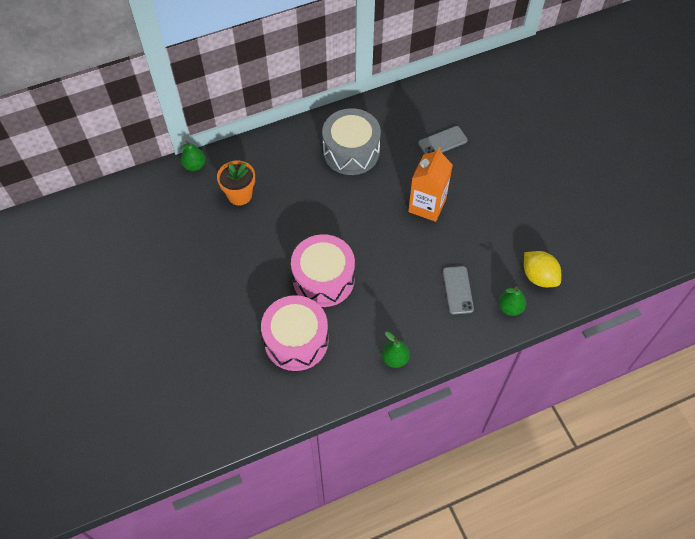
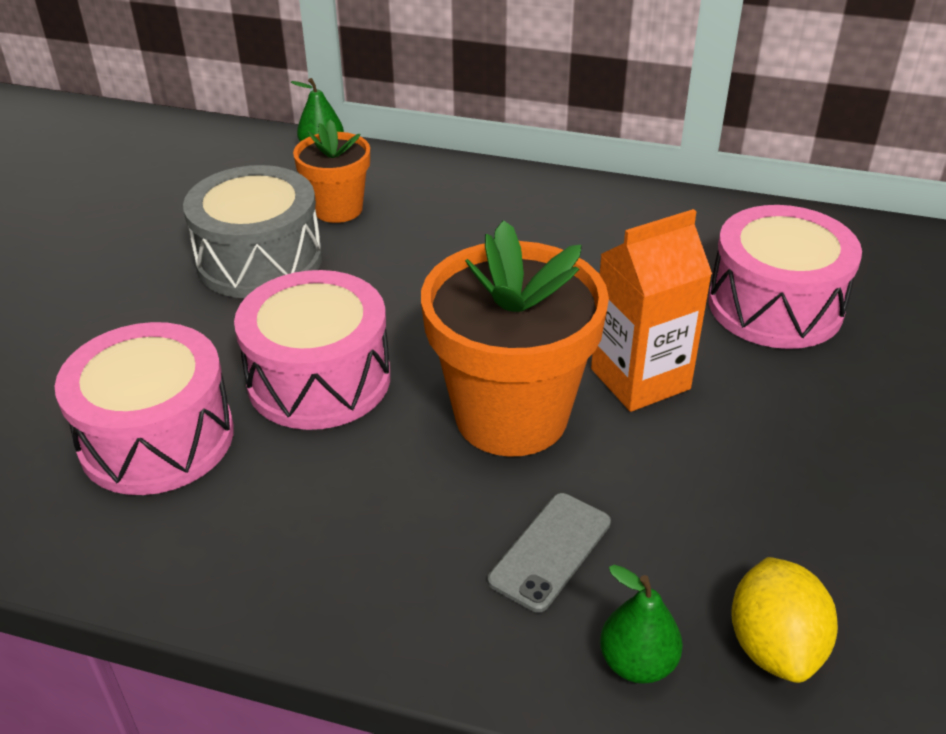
camera: 40 degrees right, 20 degrees down
(351, 152) = (582, 241): grey drum -> grey drum (259, 260)
(395, 358) = (280, 586): green pear -> none
(401, 249) = (511, 416): none -> orange flower pot
(442, 142) = (775, 306): grey phone -> pink drum

